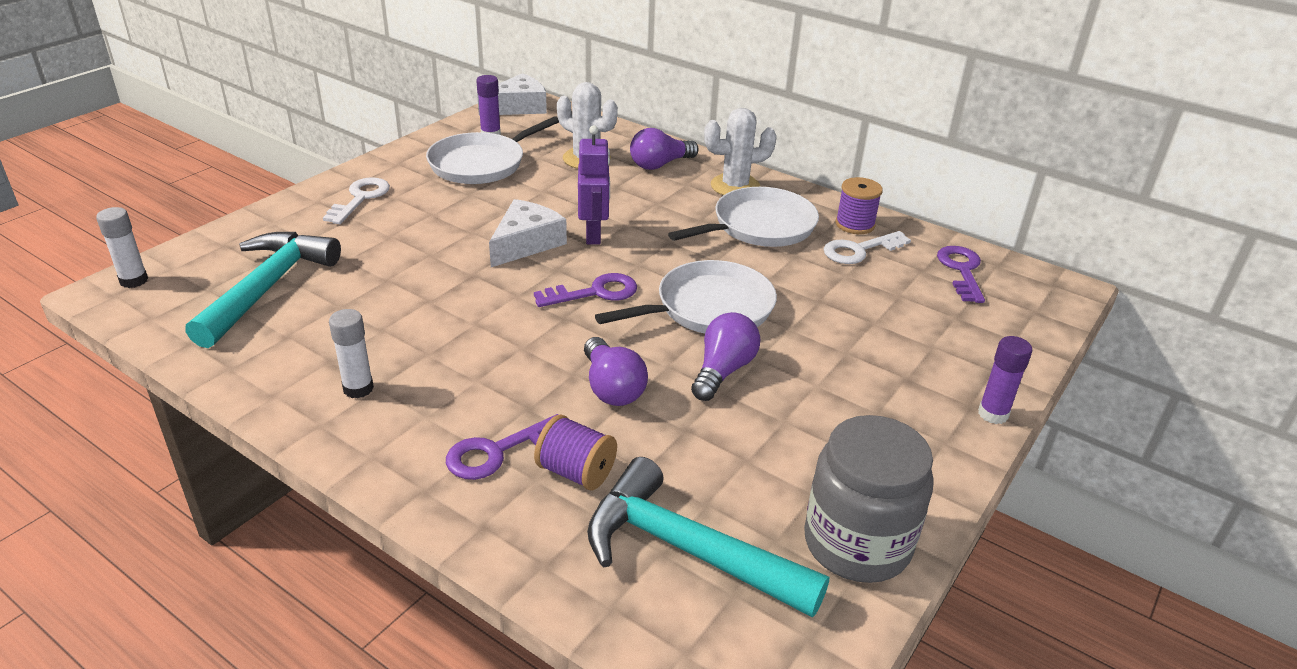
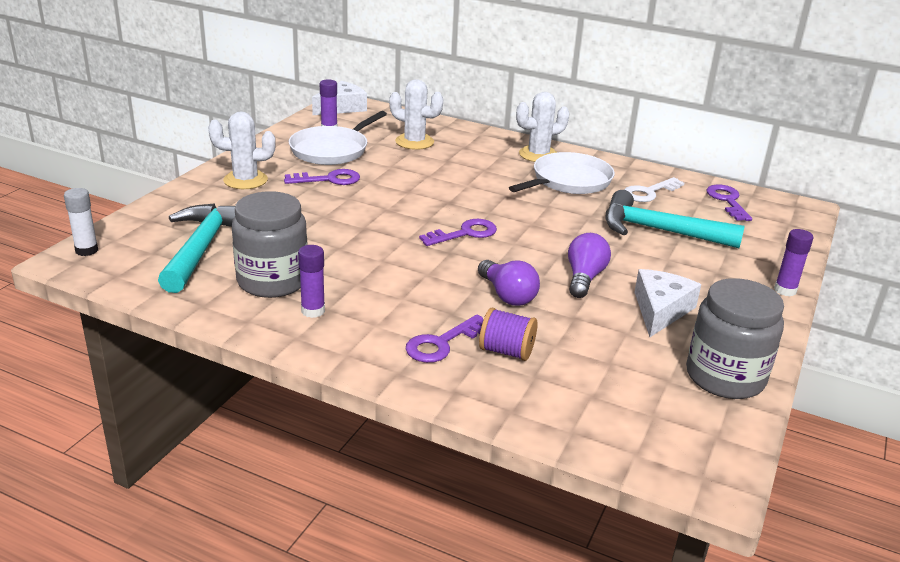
camera: 10 degrees left, 5 degrees down
(329, 341) = (272, 281): none -> grey jar
(358, 388) = (313, 311): white glue stick -> purple glue stick
(360, 198) = (245, 180): white key -> white cactus
(459, 204) = (328, 179): none -> purple key
(526, 243) = (395, 203): white cheese -> white cheese (660, 310)
(594, 235) = (445, 194): purple robot -> none
(660, 164) = (474, 143): purple light bulb -> none
(686, 550) = (608, 392): turquoise hammer -> turquoise hammer (658, 231)
(709, 308) = (555, 238): white pan -> none
(855, 224) = (638, 175): purple spool -> none

